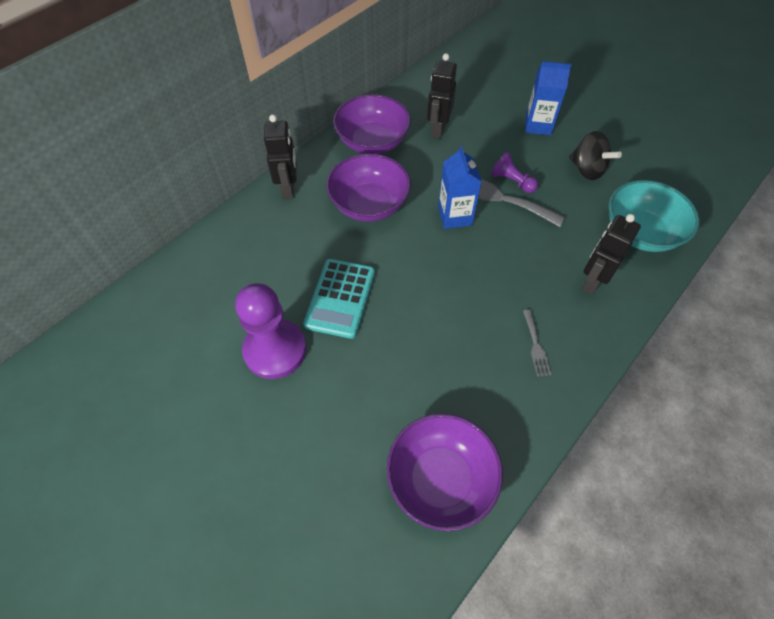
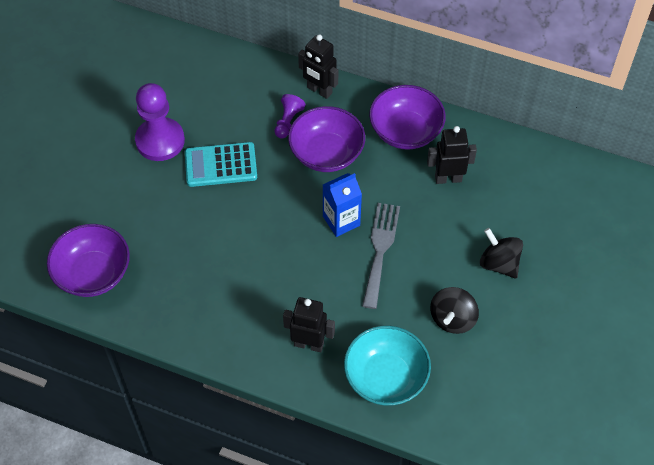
camera: 70 degrees right, 0 degrees up
(289, 189) = (319, 90): black robot -> black robot turned 60 degrees clockwise
(512, 181) = (405, 257): purple pawn -> purple pawn (288, 121)
(535, 346) = (225, 312): grey fork -> none
(538, 125) = (499, 263): blue carton -> black spinning top

